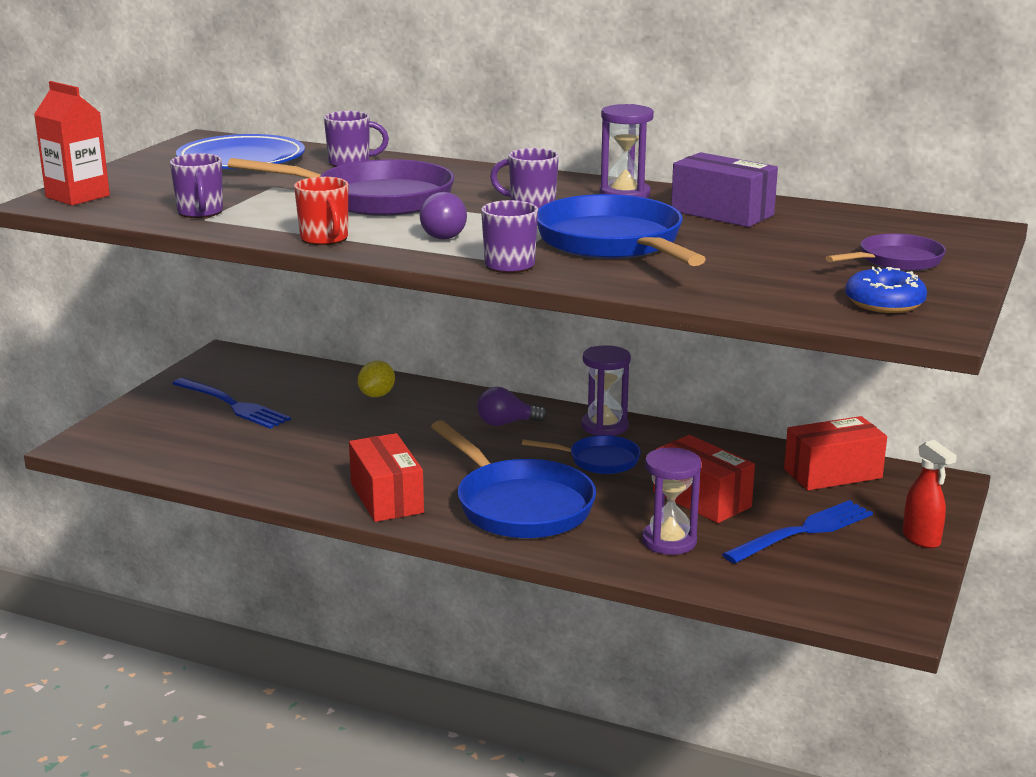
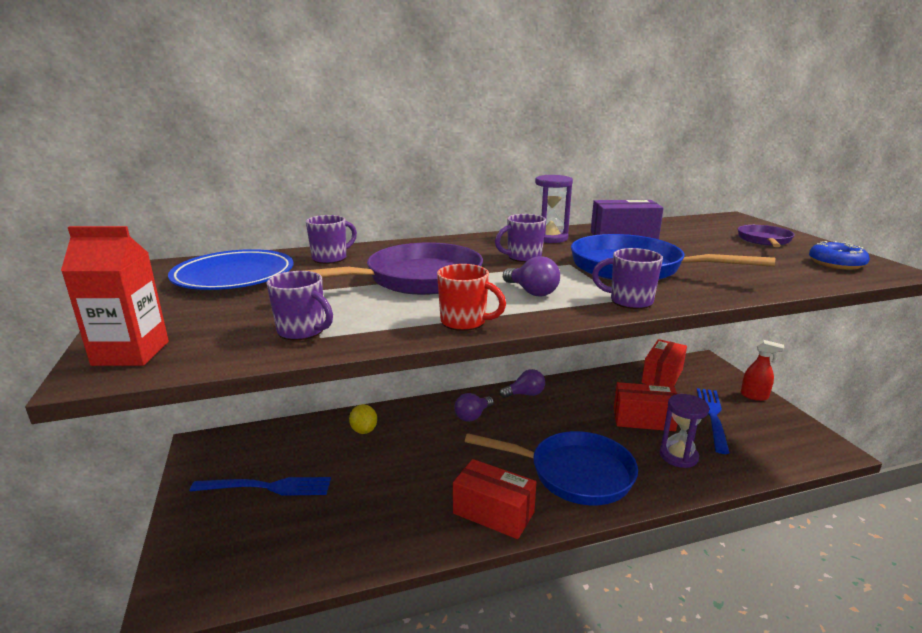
camera: 40 degrees left, 0 degrees up
(599, 460) = (559, 418): blue pan -> none
(604, 426) = (525, 394): purple hourglass -> purple light bulb

